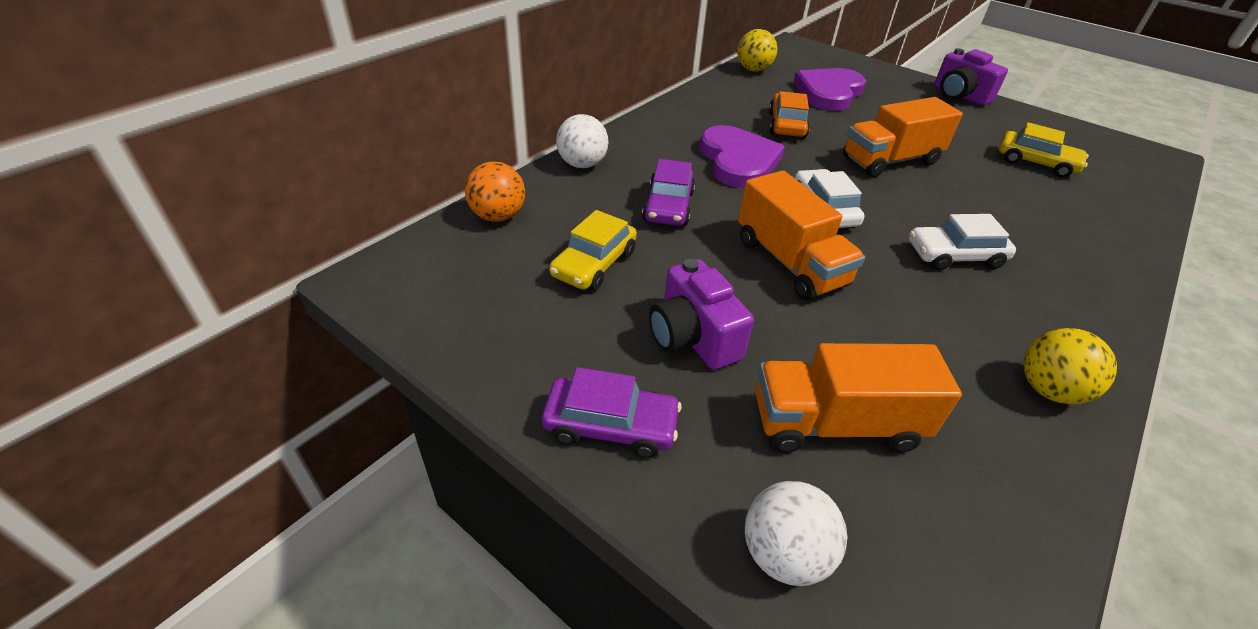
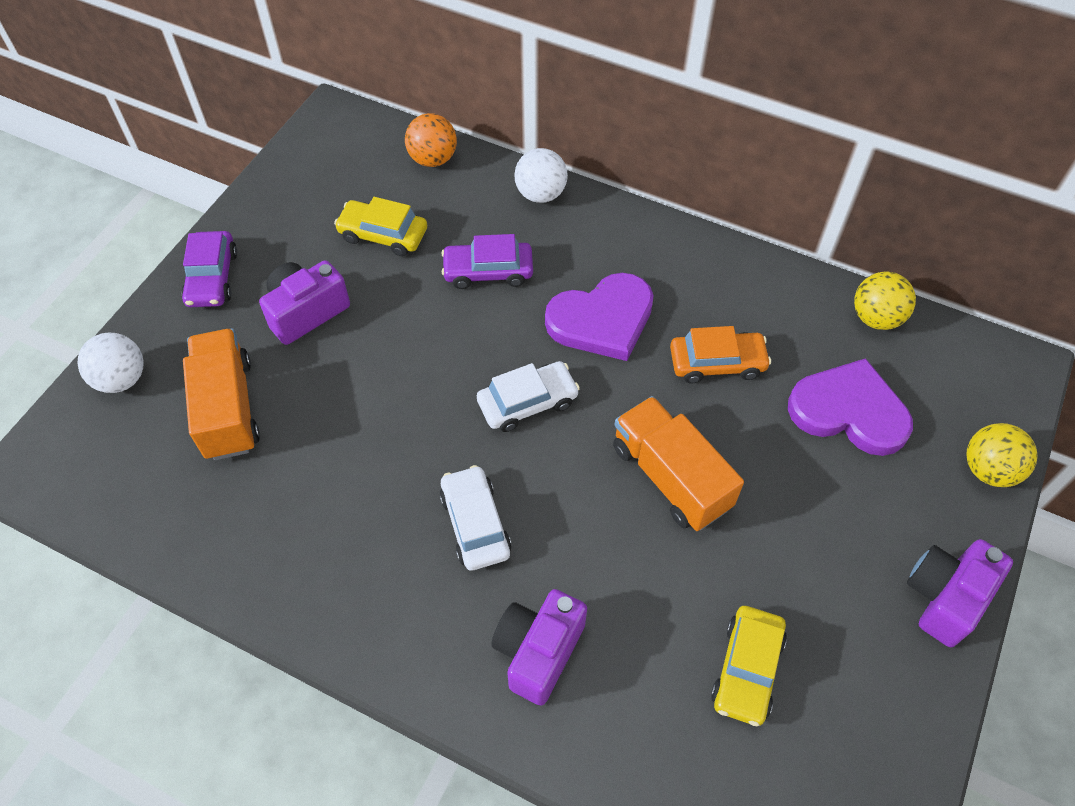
camera: 80 degrees right, 15 degrees up
(790, 262) = (423, 374): orange truck -> none
(1048, 390) = (285, 573): yellow ball -> yellow ball (988, 469)
(1062, 242) = (538, 651): none -> purple camera

